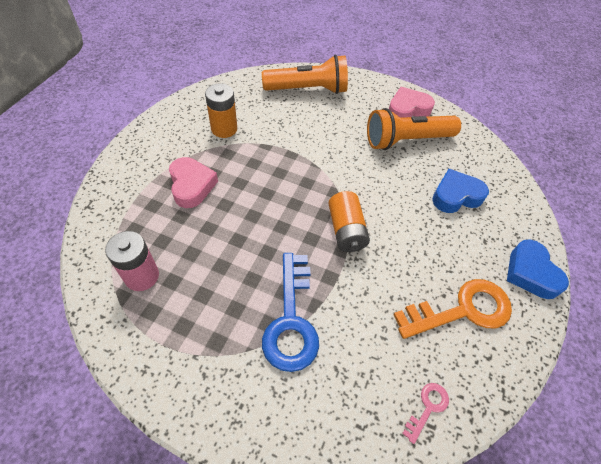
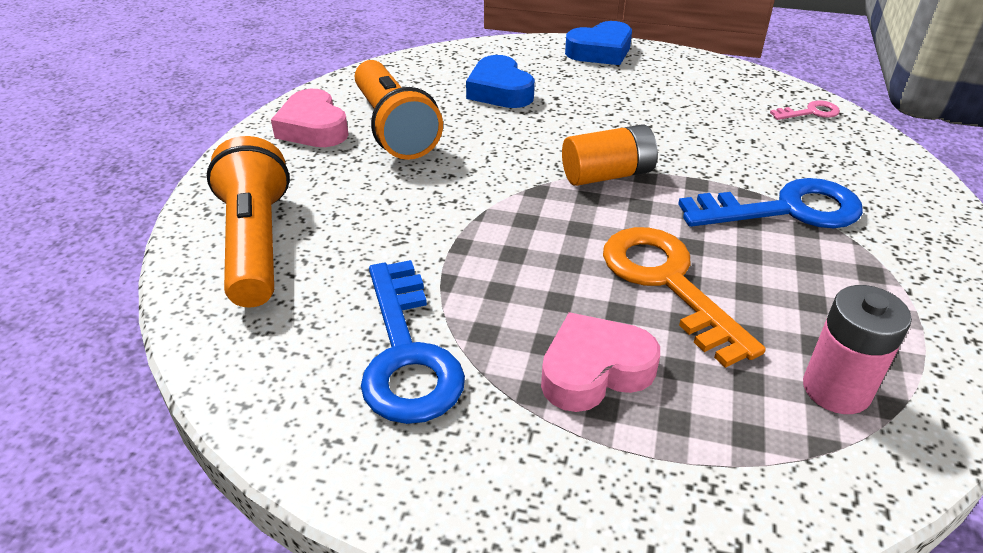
camera: 95 degrees left, 15 degrees down
(224, 129) = (406, 354): orange battery -> blue key
(428, 407) = (810, 112): pink key -> pink key turned 135 degrees clockwise
(462, 310) = (678, 91): orange key -> orange key (667, 283)

